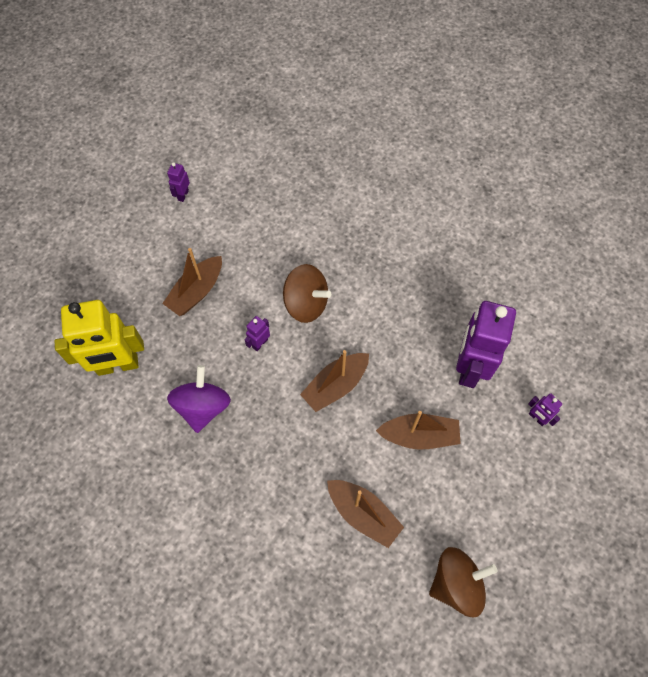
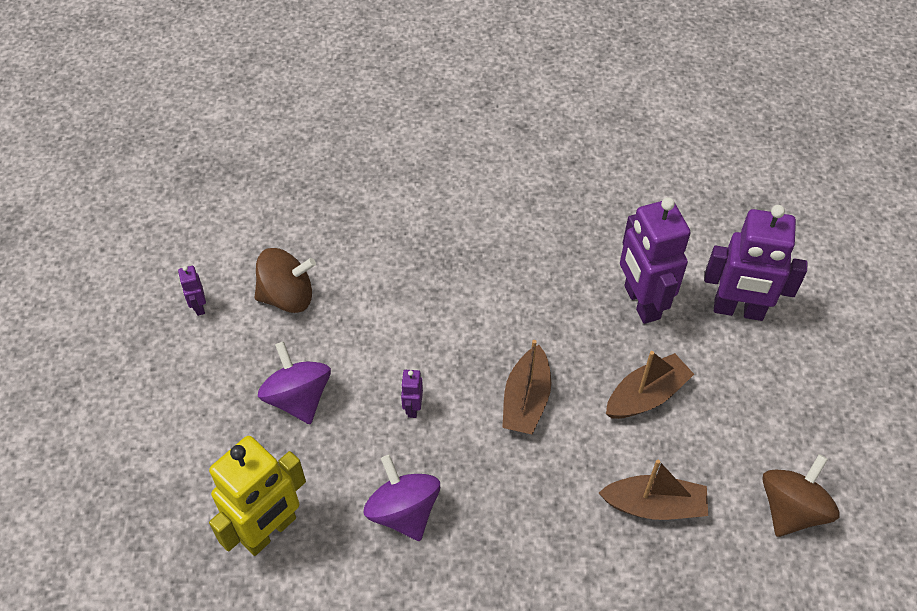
camera: 35 degrees left, 10 degrees down
(196, 292) = (298, 398): brown boat -> purple spinning top
(306, 304) = (429, 339): brown spinning top -> brown spinning top (287, 296)
(537, 418) = (738, 310): purple robot -> purple robot, size x2.36

